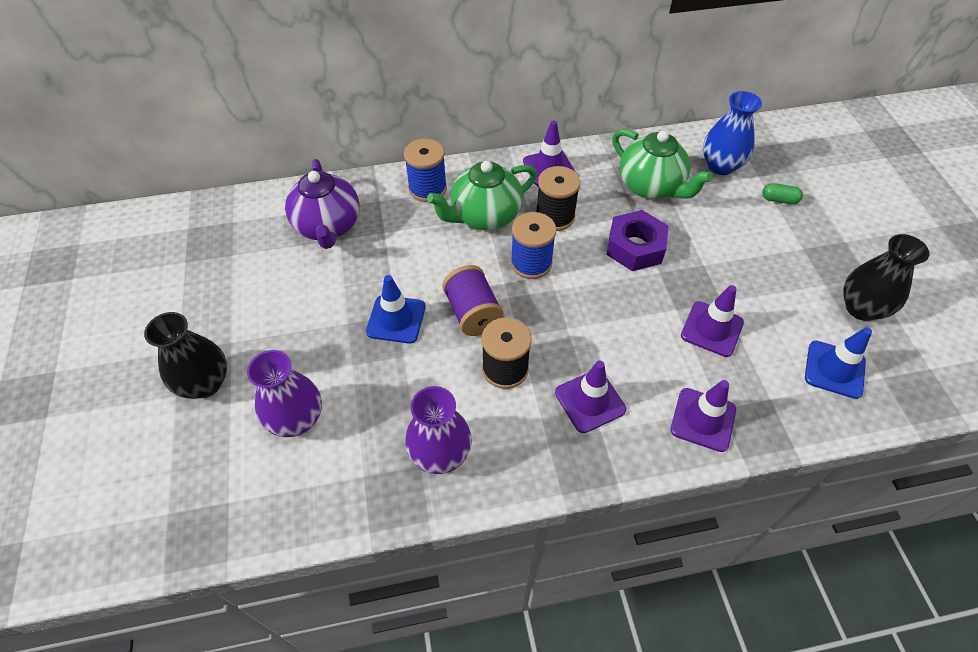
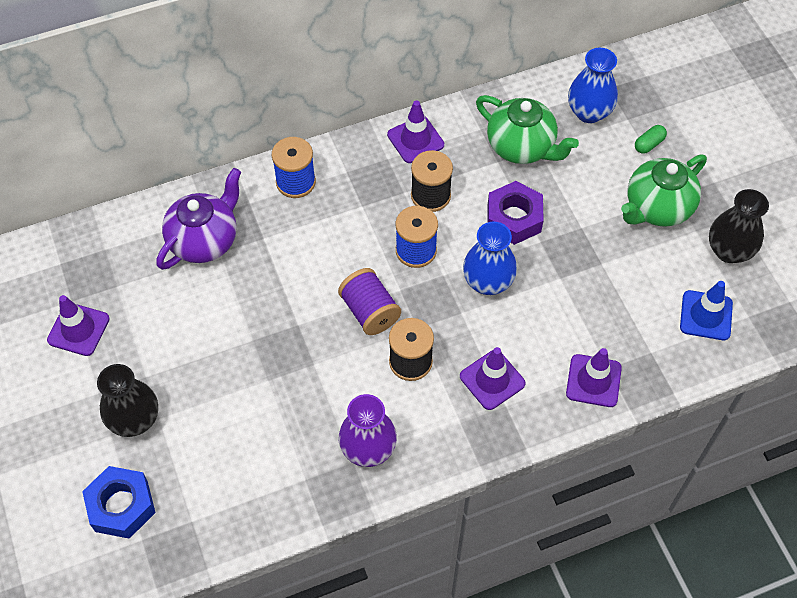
camera: 10 degrees left, 5 degrees up
(159, 472) = (121, 506): none -> blue nut
(296, 419) = (231, 439): purple vase -> none
(328, 226) = (204, 240): purple teapot -> purple teapot turned 120 degrees counterclockwise
(396, 319) = (298, 329): blue traffic cone -> none
(484, 216) = (360, 205): green teapot -> green teapot (657, 208)
(600, 302) = (488, 282): none -> blue vase
(712, 329) = (594, 293): purple traffic cone -> purple traffic cone (78, 329)
(779, 200) = (649, 144): green capsule -> green capsule turned 45 degrees counterclockwise

